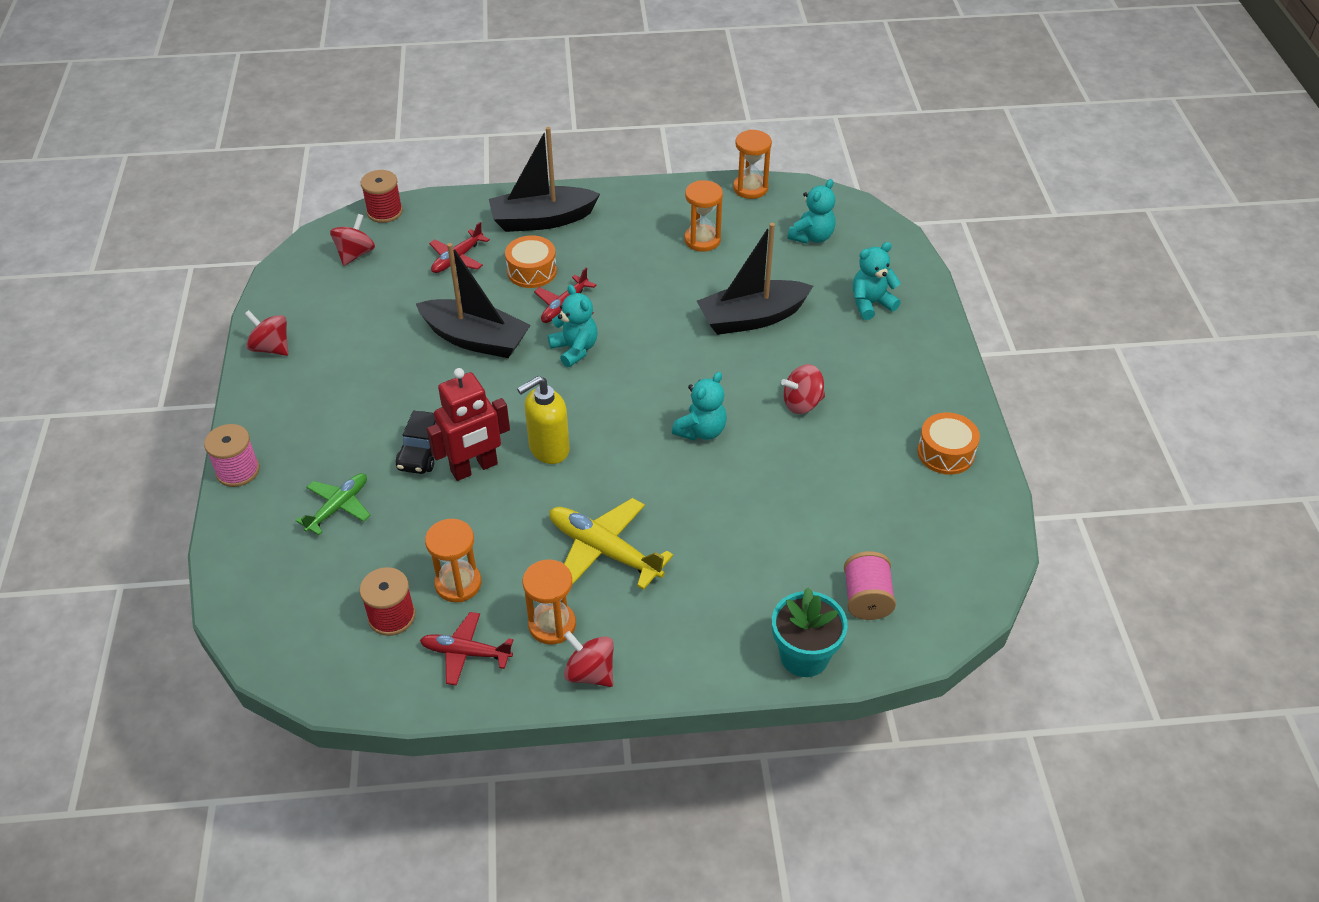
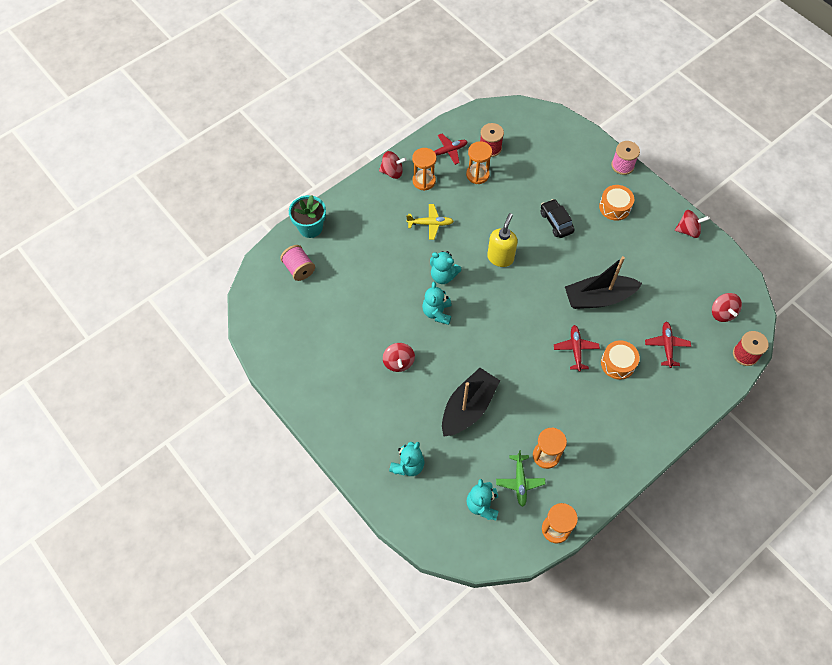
camera: 145 degrees right, 15 degrees up
(338, 507) = (561, 176): green plane -> green plane (520, 482)
(474, 468) = (524, 228): red robot -> none
(542, 220) = (653, 409): black boat -> none
(575, 349) = (543, 323): turquoise teddy bear -> turquoise teddy bear (443, 276)
(604, 551) = (430, 224): yellow plane -> yellow plane, size x0.64
(802, 403) = (398, 362): red spinning top -> red spinning top turned 135 degrees clockwise
(945, 453) = (305, 375): orange drum -> orange drum (614, 207)

